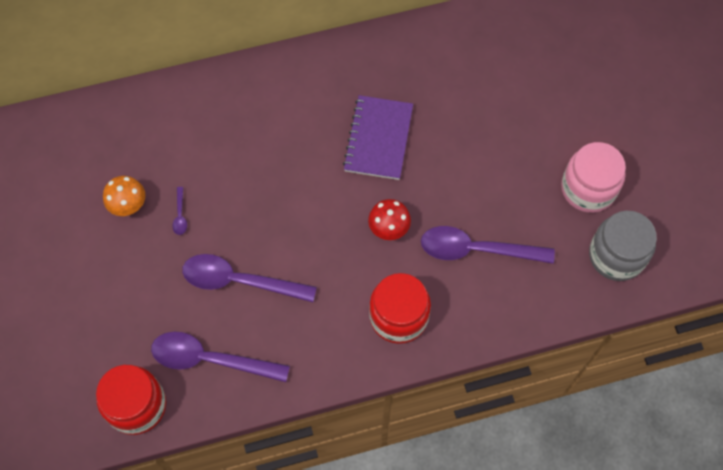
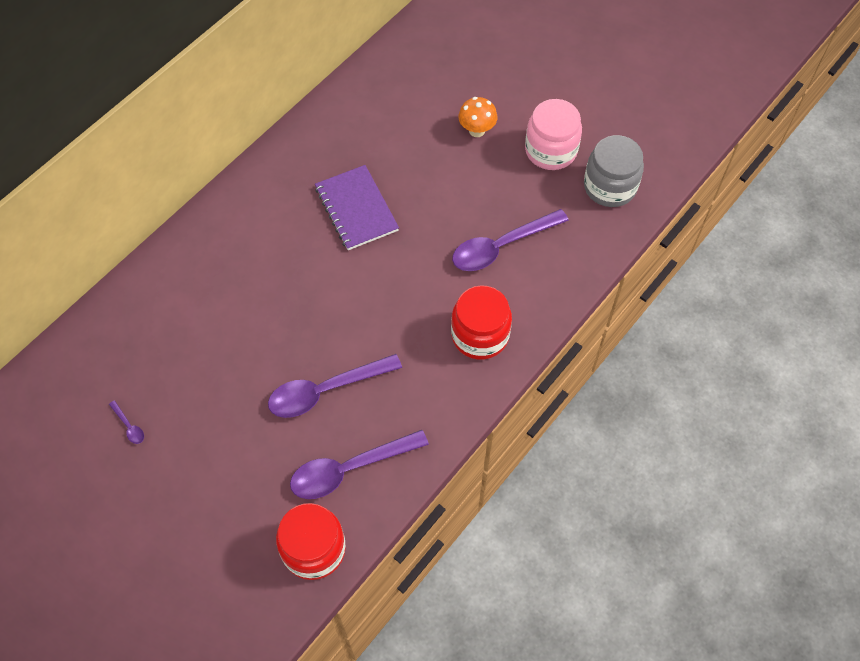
camera: 35 degrees left, 5 degrees down
(129, 206) = (178, 391): orange mushroom -> orange mushroom (477, 130)
(180, 215) = (231, 370): purple spoon -> purple spoon (129, 426)
(389, 229) = (419, 273): red mushroom -> none

